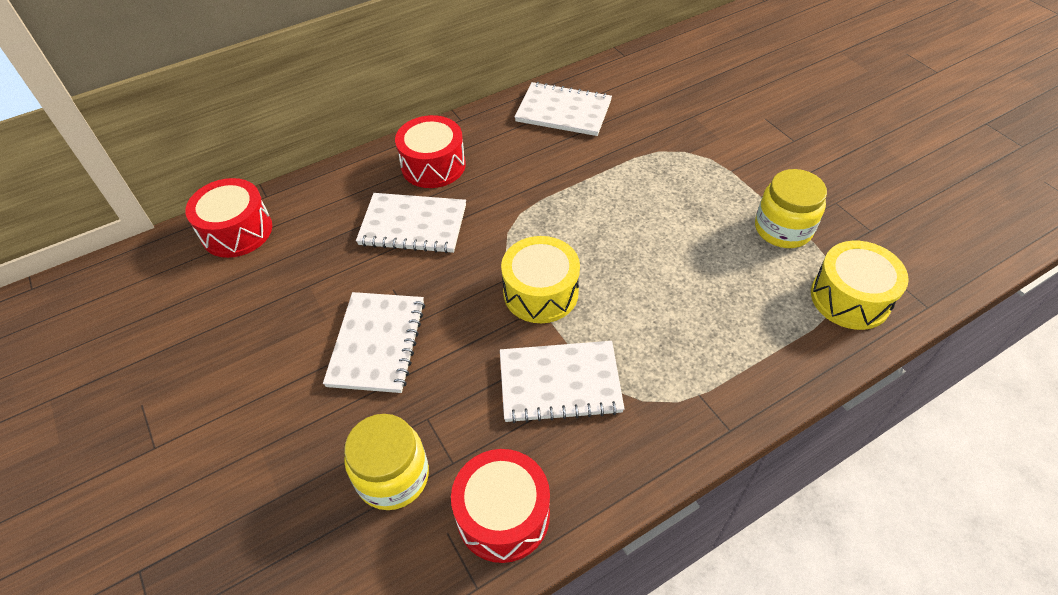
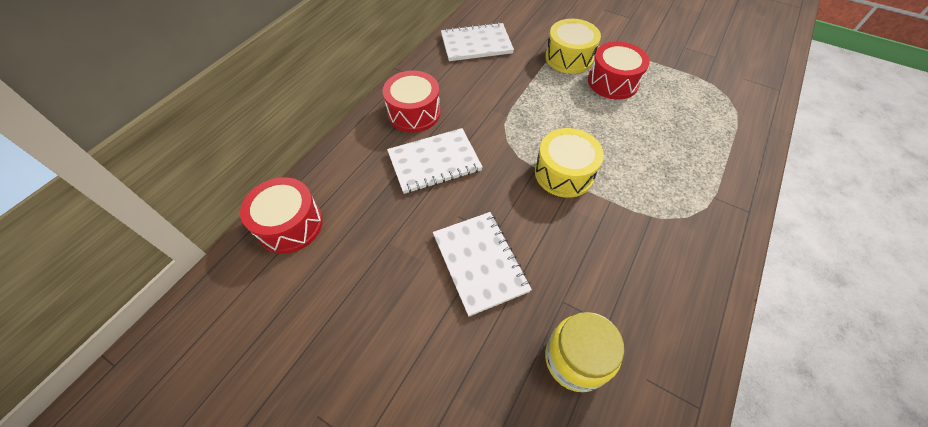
camera: 30 degrees left, 5 degrees up
(503, 515) = (671, 344): red drum -> red drum (613, 82)
(560, 383) = (628, 230): white notebook -> none
(783, 229) = (670, 73): yellow jar -> none
(850, 298) = (739, 100): yellow drum -> yellow drum (569, 58)

